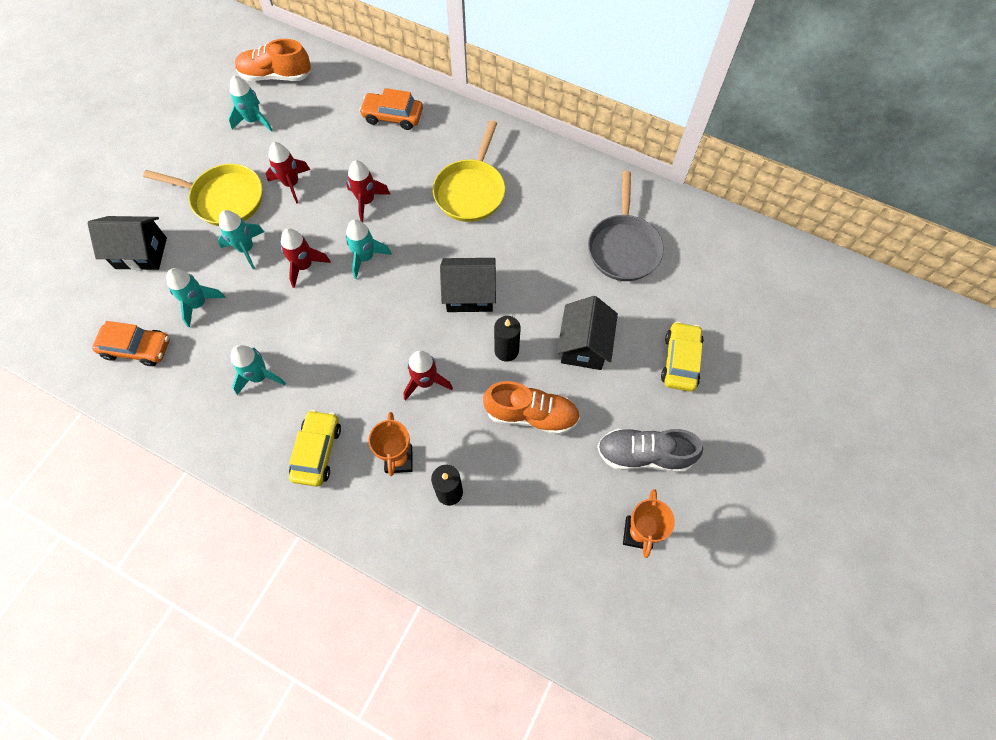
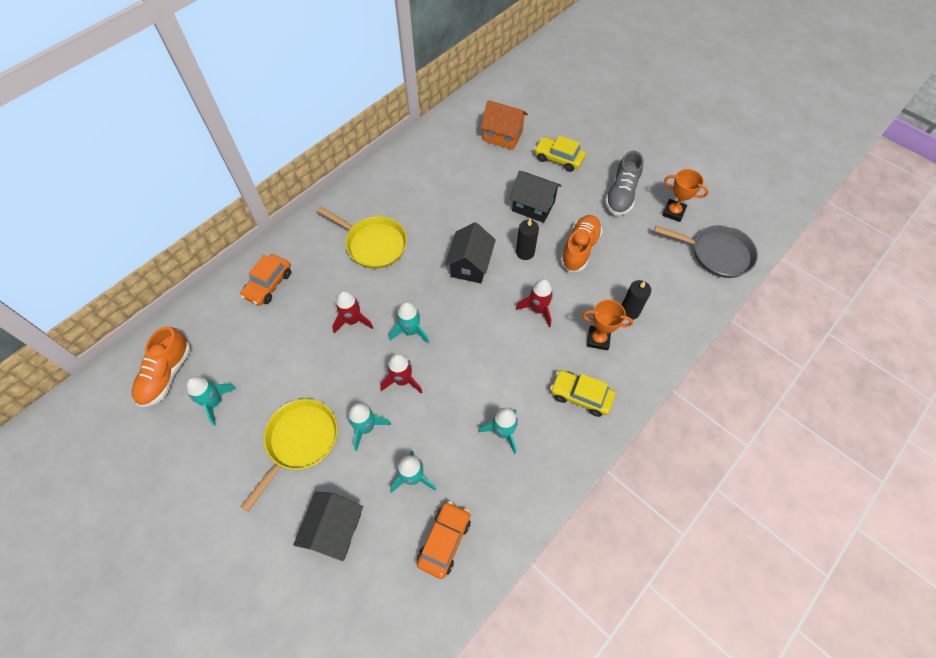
camera: 75 degrees left, 5 degrees down
(291, 184) = (308, 378): red rocket -> none
(623, 247) = (460, 164): grey pan -> grey pan (716, 254)
(693, 284) = (503, 136): none -> orange house

